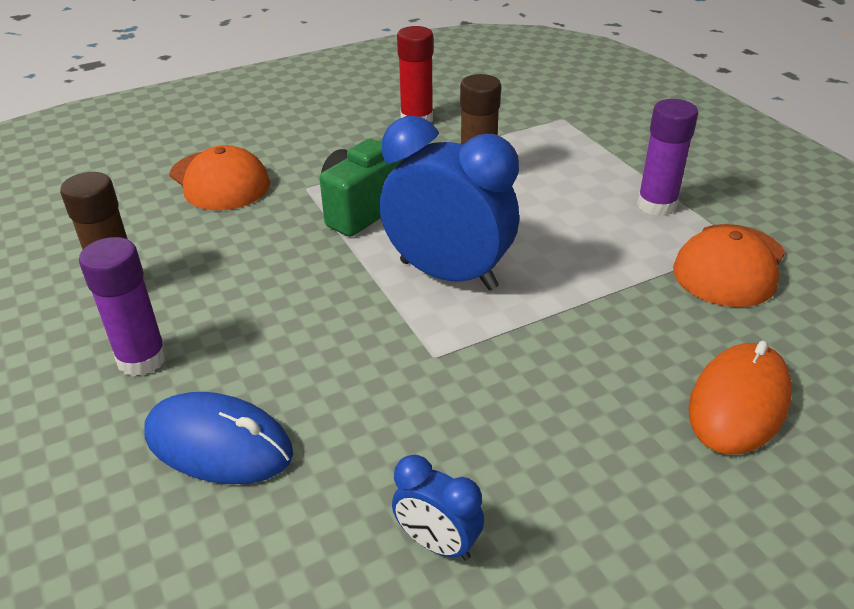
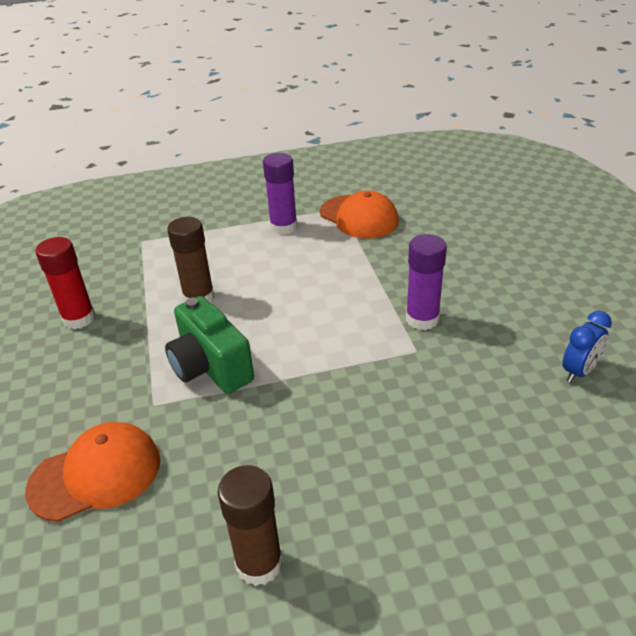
camera: 75 degrees left, 0 degrees up
(142, 359) = (381, 535): purple glue stick -> purple glue stick (422, 319)
(218, 443) = (491, 477): blue mouse -> none
(448, 275) = (325, 332): blue clock -> none
(738, 402) = (476, 244): orange mouse -> none

